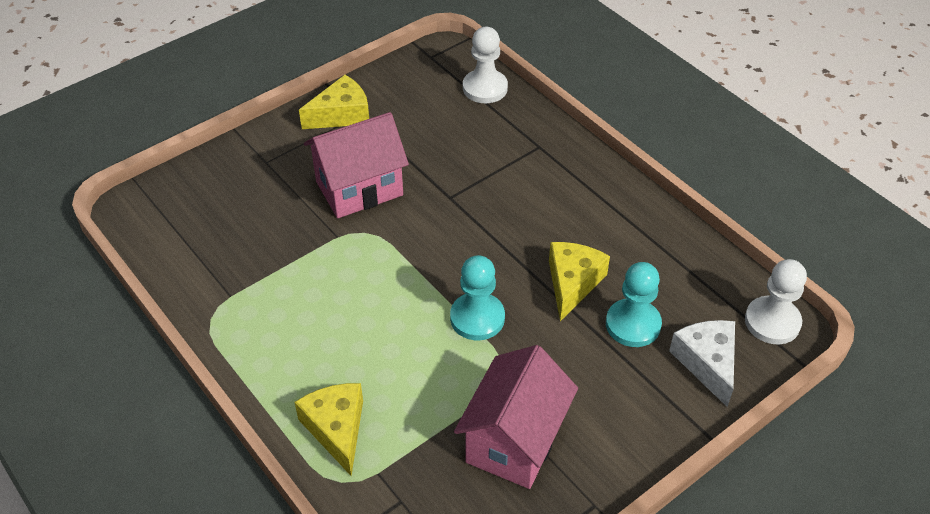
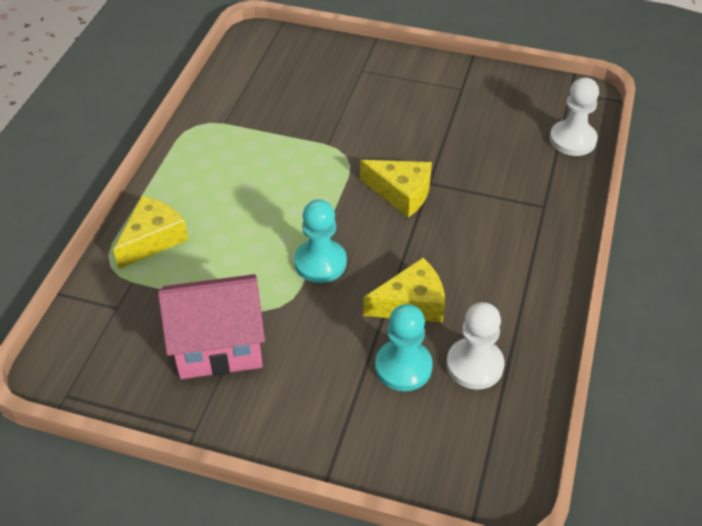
camera: 55 degrees right, 0 degrees up
(341, 114) = (450, 80): yellow cheese -> yellow cheese (401, 193)
(359, 188) = (385, 129): pink house -> none
(707, 363) = (407, 442): white cheese -> none
(772, 322) = (502, 473): white pawn -> white pawn (474, 365)

